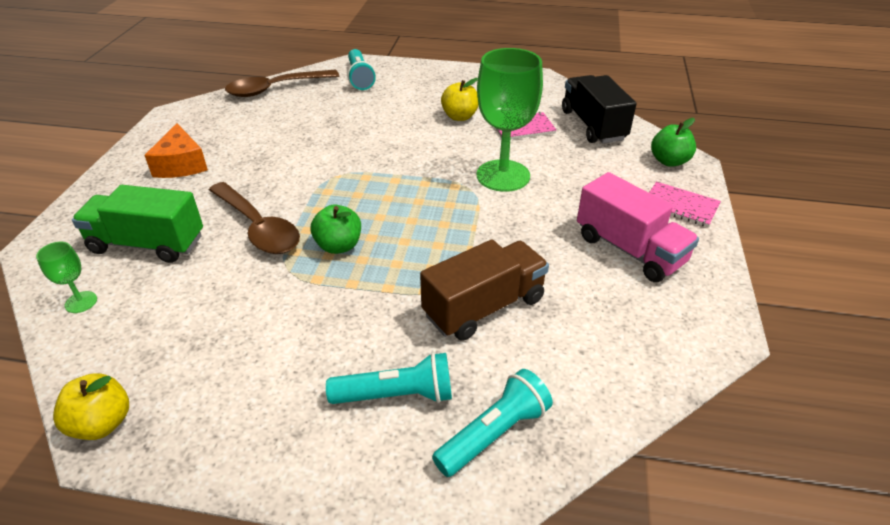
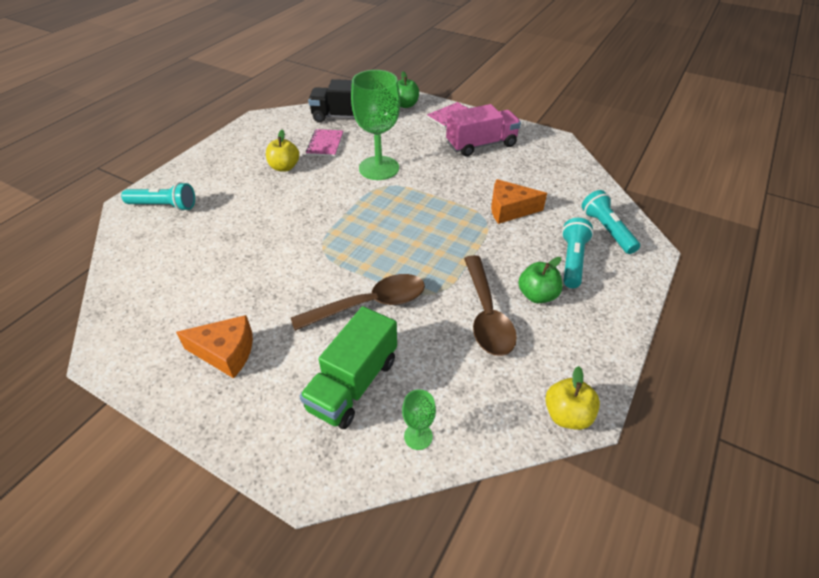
camera: 70 degrees left, 5 degrees up
(276, 89) = (128, 265): brown spoon -> brown spoon (486, 314)
(339, 246) = (418, 261): green apple -> green apple (537, 295)
(484, 307) = (509, 209): brown truck -> orange cheese

